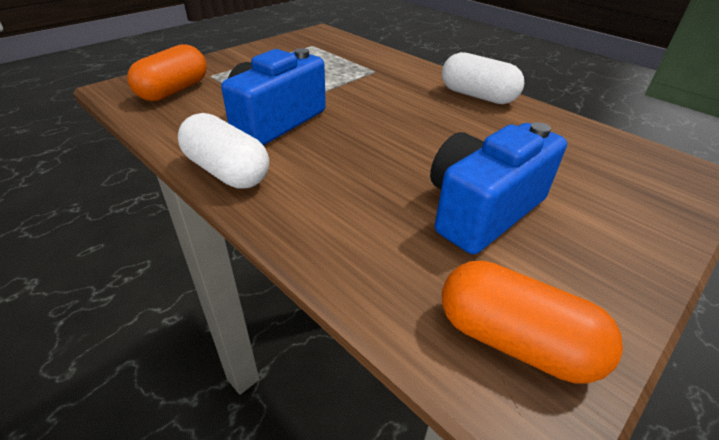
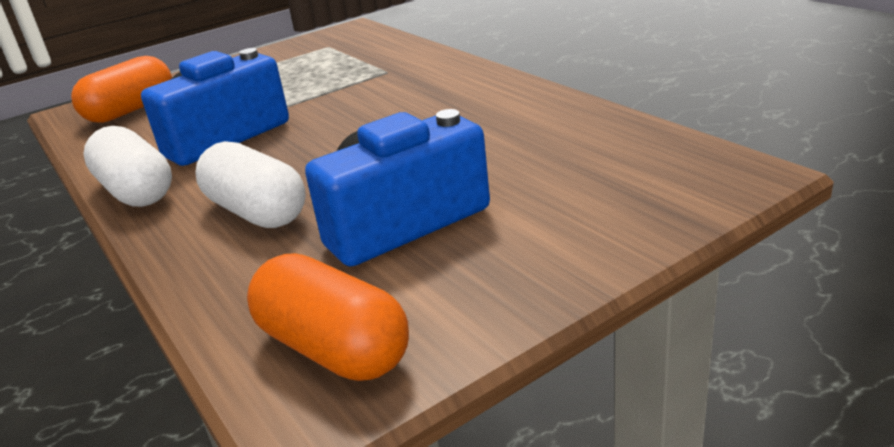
camera: 15 degrees right, 10 degrees down
(477, 96) = (501, 93): white capsule -> white capsule (257, 211)

